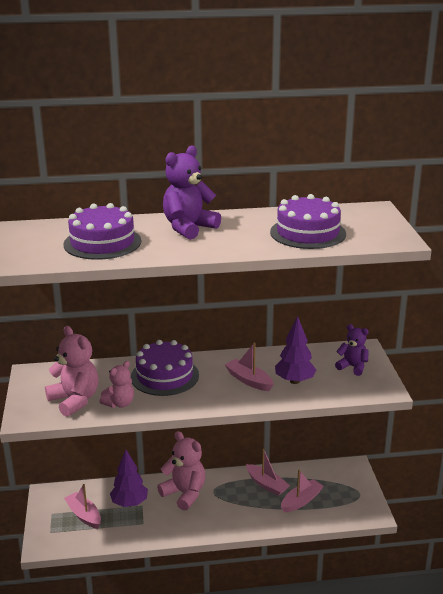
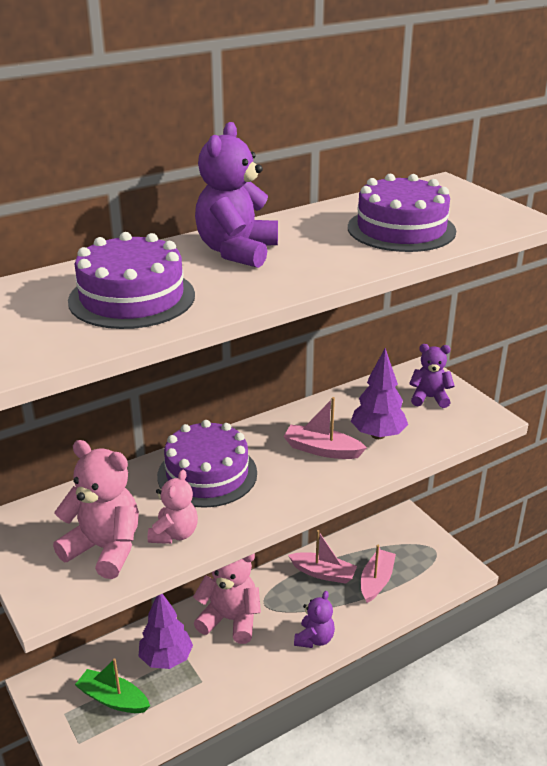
camera: 25 degrees left, 5 degrees up
(84, 515) = (113, 699): pink boat -> green boat
(232, 522) = (314, 639): none -> purple teddy bear

